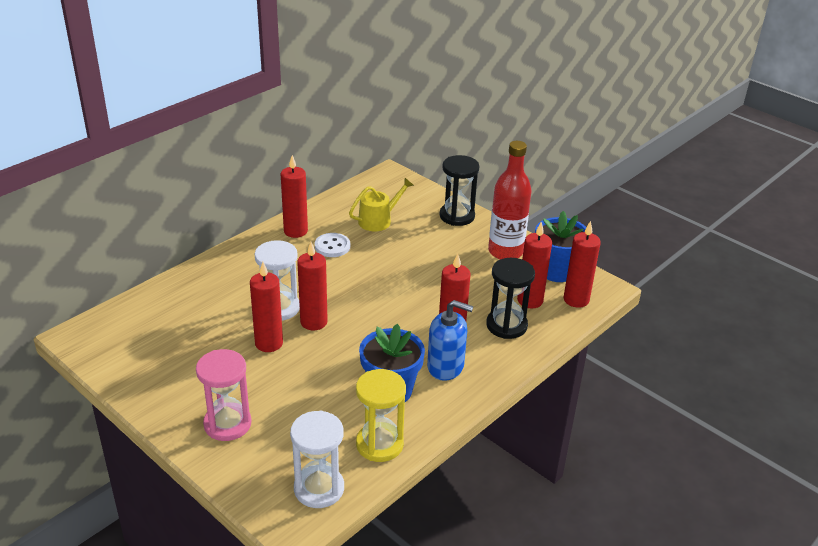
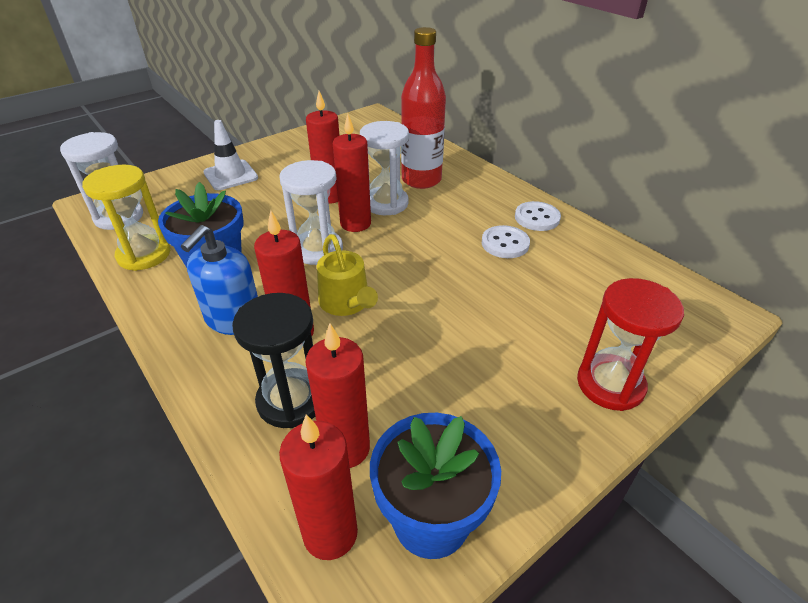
camera: 100 degrees right, 5 degrees up
(227, 424) = (230, 175): pink hourglass -> white traffic cone
(295, 231) = (537, 218): red candle -> white button
(354, 338) = (317, 250): none -> white hourglass
(378, 220) = (576, 288): yellow watering can -> yellow watering can (346, 303)
(457, 216) = (610, 384): black hourglass -> red hourglass
(505, 252) = (498, 439): red bottle -> red bottle (421, 180)

